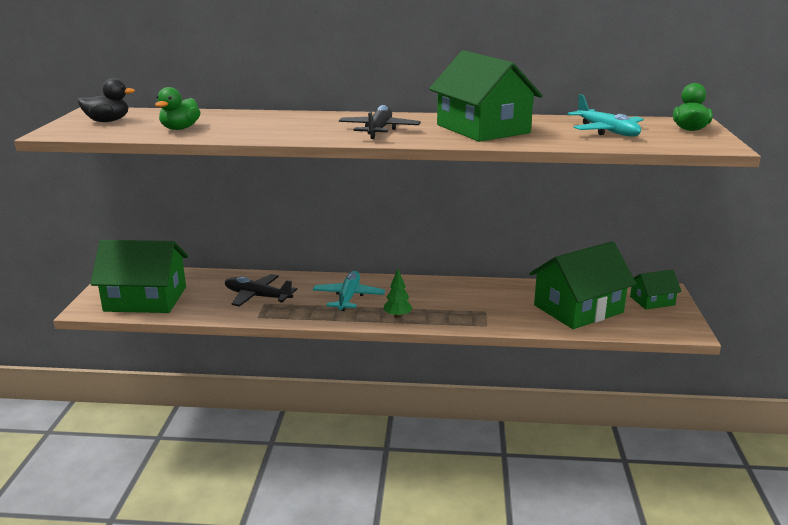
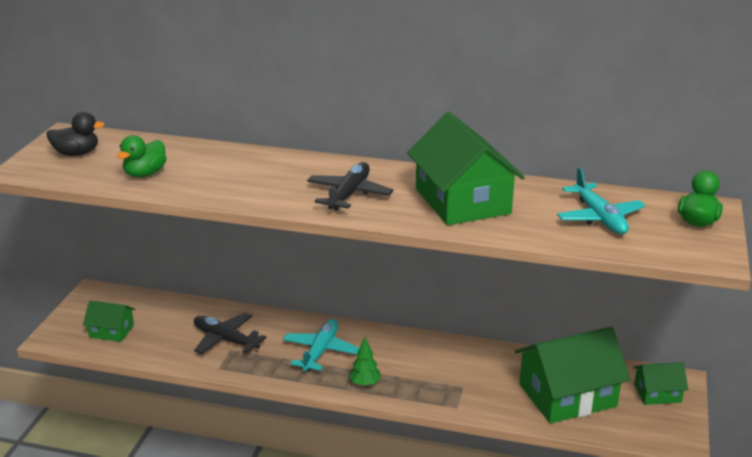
camera: 10 degrees right, 5 degrees up
(145, 299) = (111, 331): green house -> green house, size x0.51

